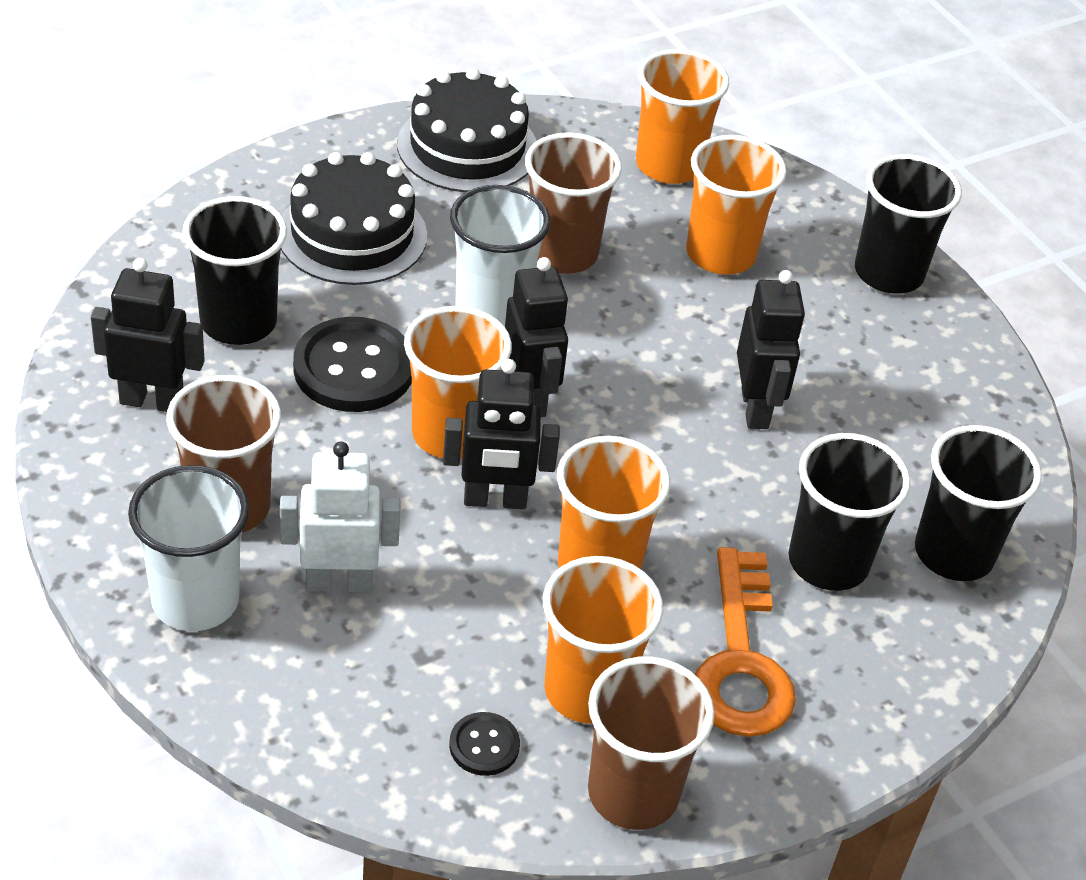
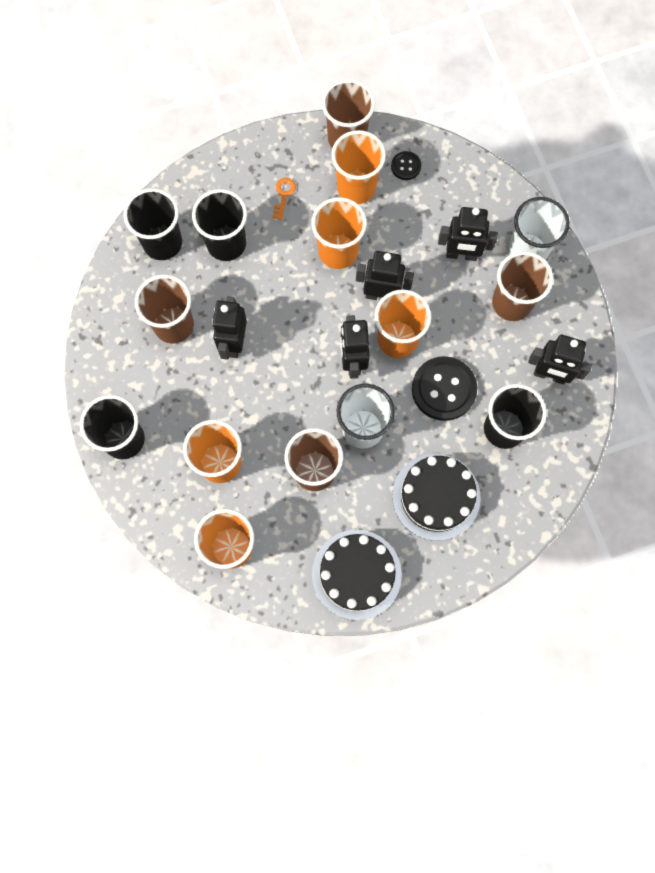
camera: 165 degrees left, 30 degrees up
(339, 582) = (461, 255): white robot -> black robot
(741, 661) = (283, 195): orange key -> orange key, size x0.44
(874, 426) = (174, 325): none -> brown cup

